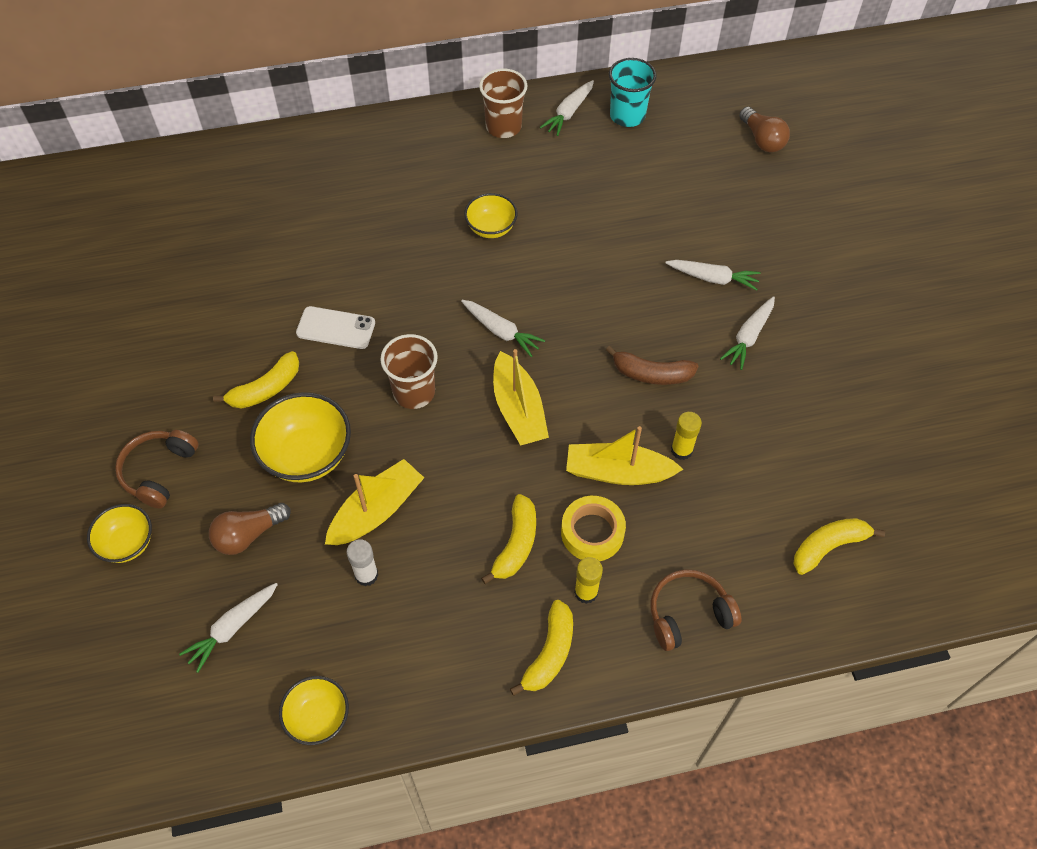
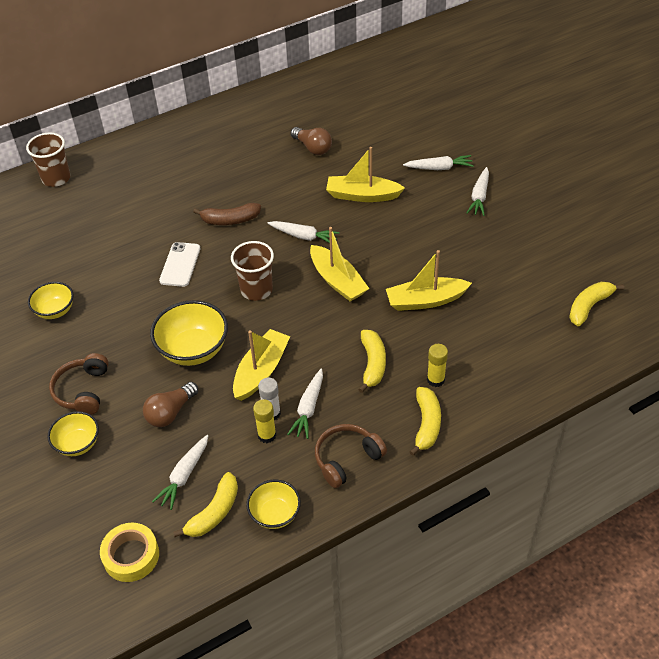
camera: 15 degrees left, 10 degrees down
(265, 389) = (143, 316): yellow banana -> yellow banana (214, 512)
(336, 328) = (180, 264): white phone -> white phone turned 75 degrees counterclockwise
(491, 228) = (268, 175): yellow bowl -> yellow bowl (55, 311)
(503, 126) = (250, 111): brown cup -> brown cup (56, 178)
(569, 113) = (293, 93): white carrot -> white carrot (308, 408)
(592, 532) = (424, 342): yellow tape -> yellow tape (131, 556)
(597, 292) = (362, 195): none -> yellow boat
(627, 115) = (336, 85): turquoise cup -> none
(651, 374) = (422, 235): brown banana -> brown banana (230, 220)
(681, 450) = (464, 276): yellow glue stick -> yellow glue stick (267, 435)
(688, 614) = (513, 373): brown headphones -> brown headphones (347, 459)
(762, 139) = (436, 78): brown light bulb -> brown light bulb (313, 148)

